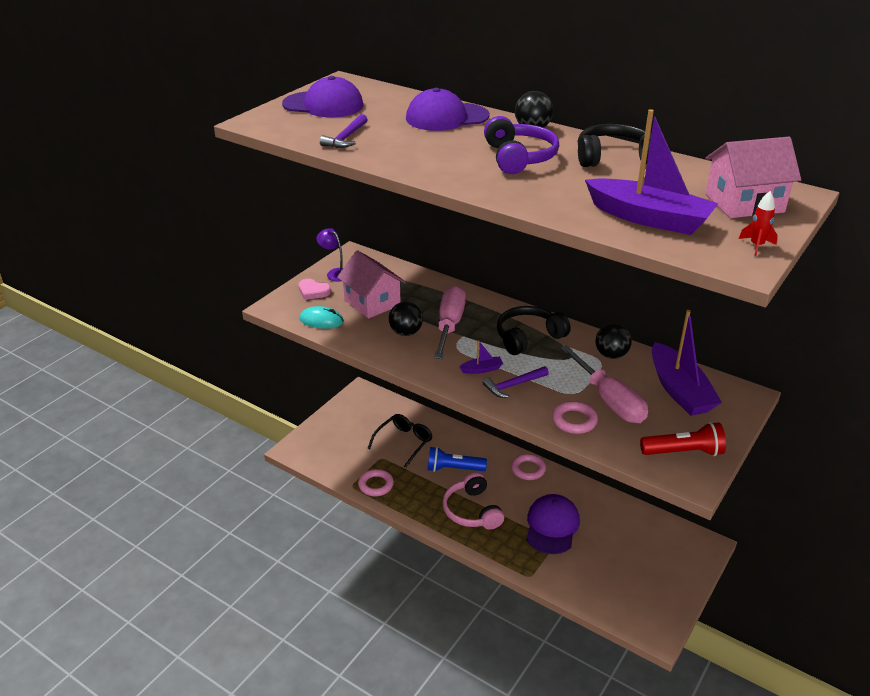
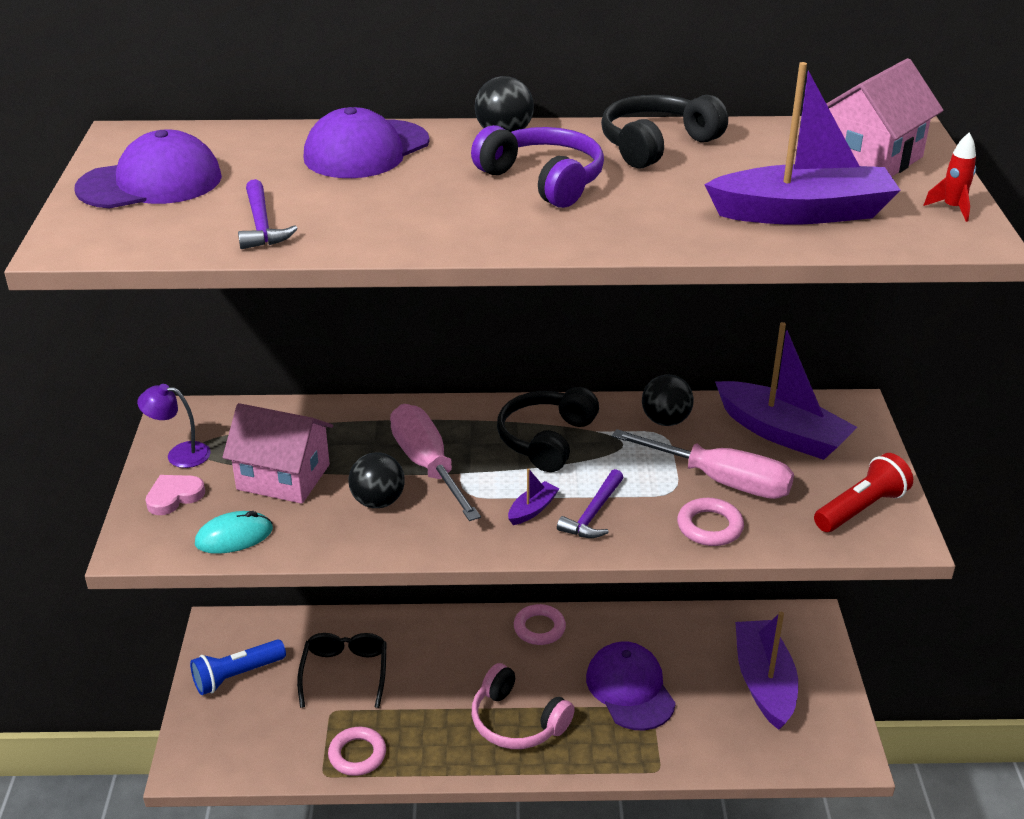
camera: 35 degrees left, 0 degrees up
(313, 291) = (174, 497): pink heart -> pink heart turned 150 degrees clockwise
(453, 469) = (444, 676): blue flashlight -> blue flashlight (237, 676)
(639, 564) = (764, 682): none -> purple boat

